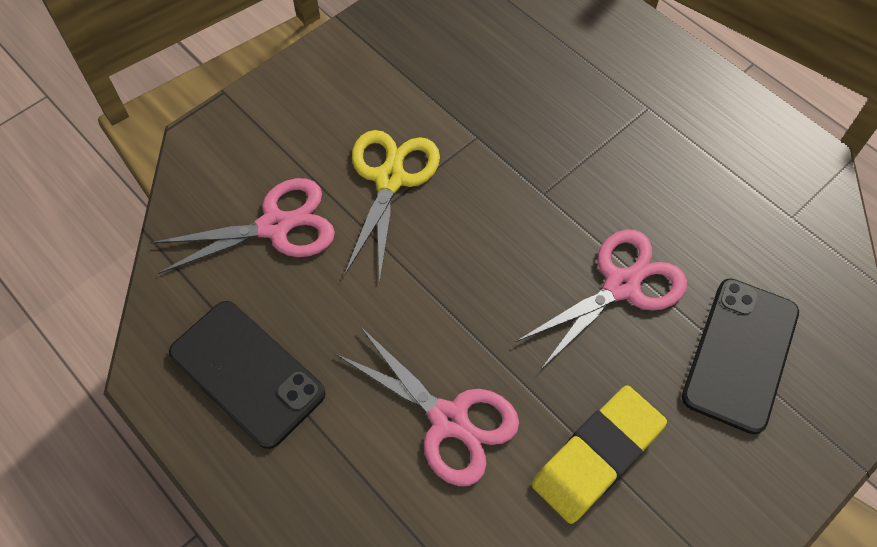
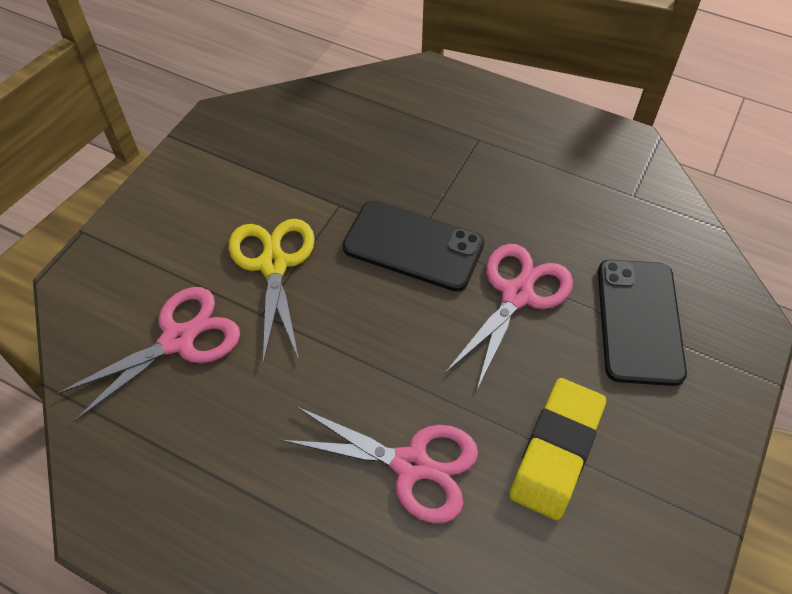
camera: 20 degrees left, 5 degrees down
(247, 373) = (200, 487): black phone -> black phone (413, 246)

